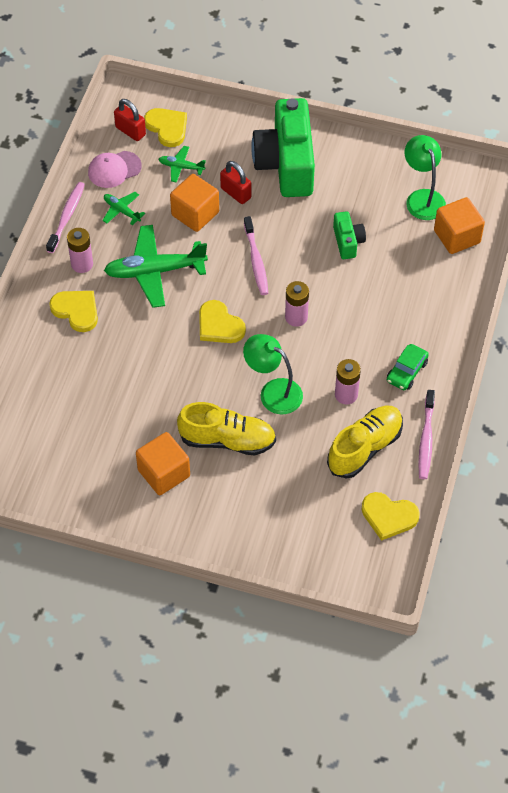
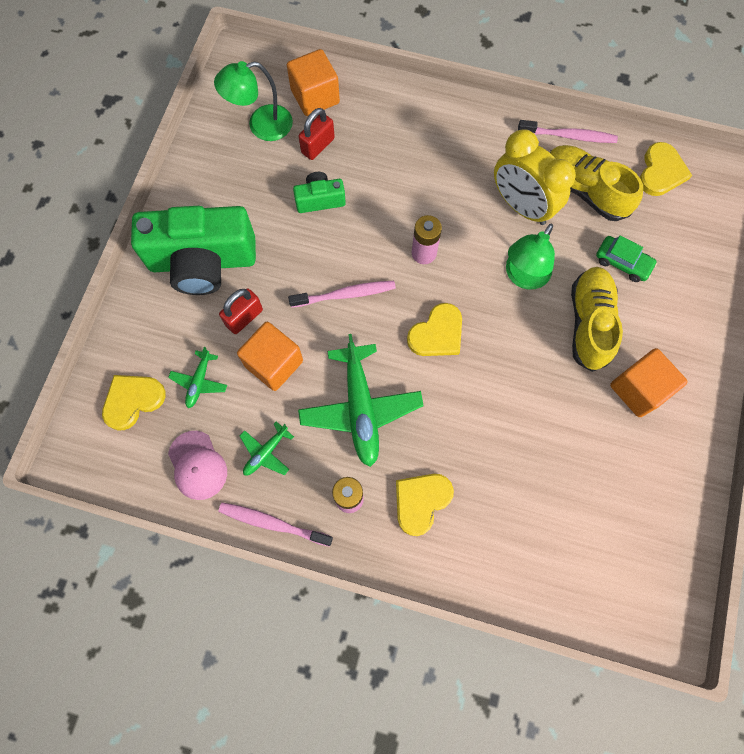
camera: 90 degrees left, 15 degrees up
(130, 131) = (134, 447): red padlock -> red padlock (318, 146)
(346, 395) = (521, 206): pink battery -> yellow clock
(406, 371) = (489, 149): green car -> green car (622, 262)

